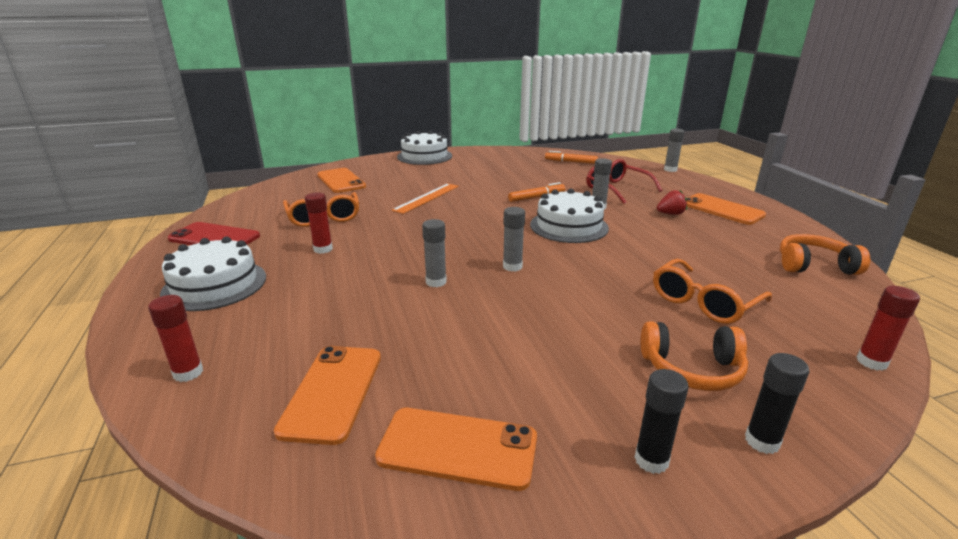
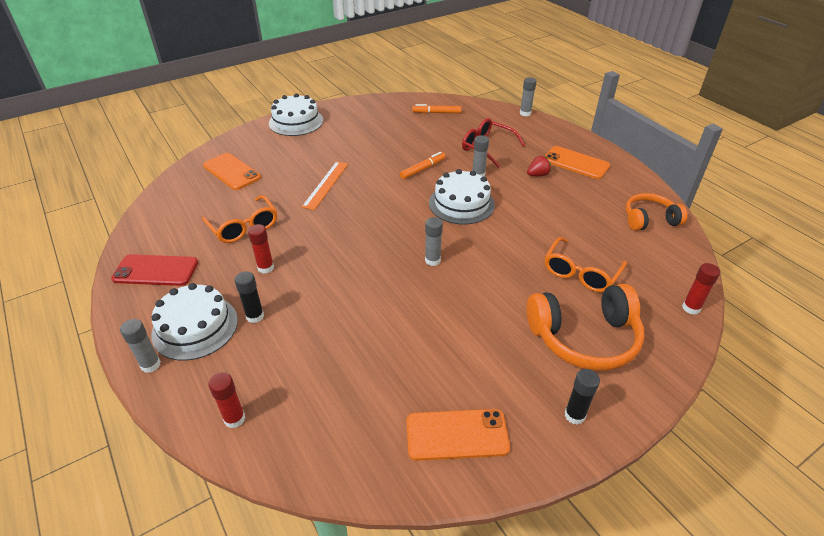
camera: 15 degrees left, 15 degrees up
(332, 392) = (353, 411): orange phone -> none
(436, 282) = (379, 289): grey glue stick -> grey glue stick (150, 365)
(692, 369) = (584, 338): orange headphones -> orange headphones, size x1.60
(762, 441) = (634, 386): black glue stick -> black glue stick (255, 316)

